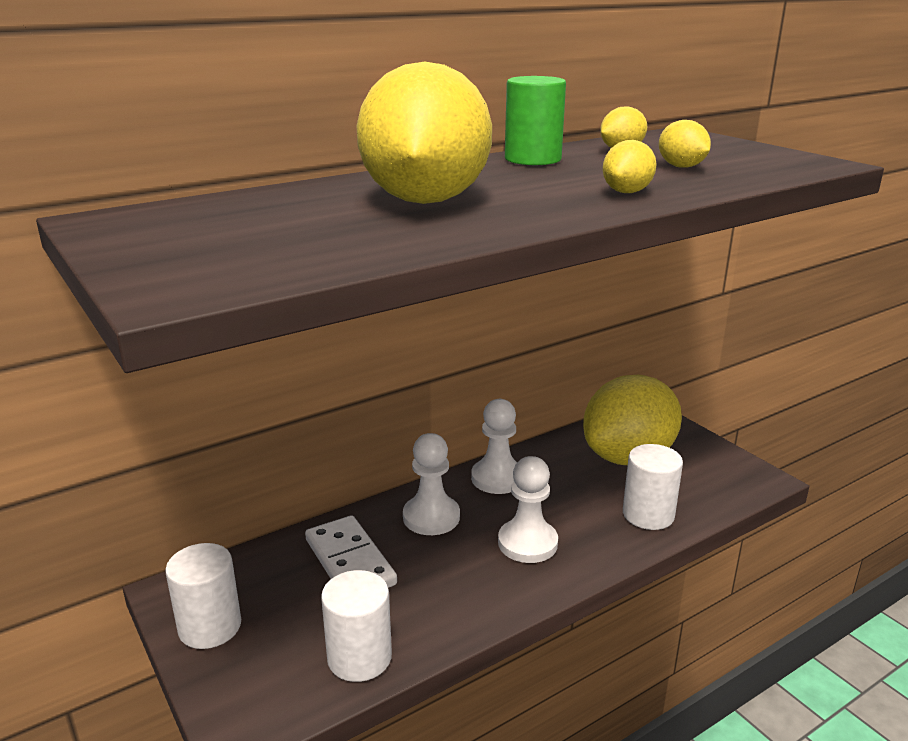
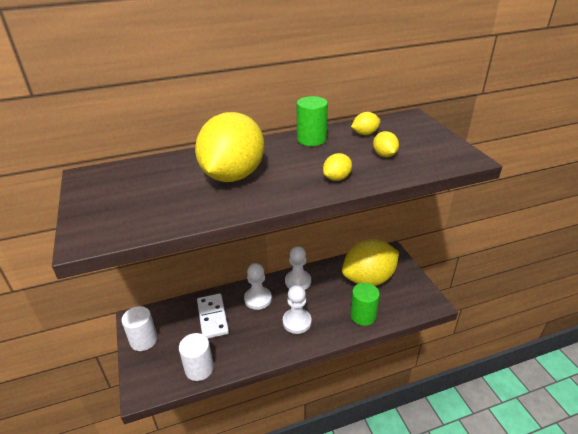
camera: 15 degrees right, 10 degrees up
(648, 515) = (363, 316): white cylinder -> green cylinder

